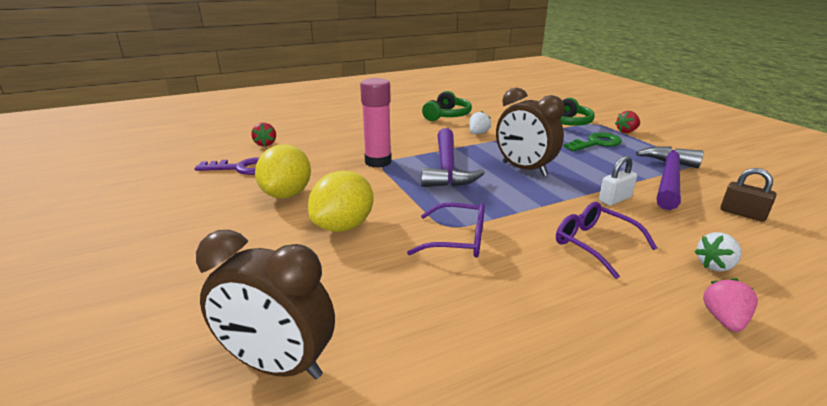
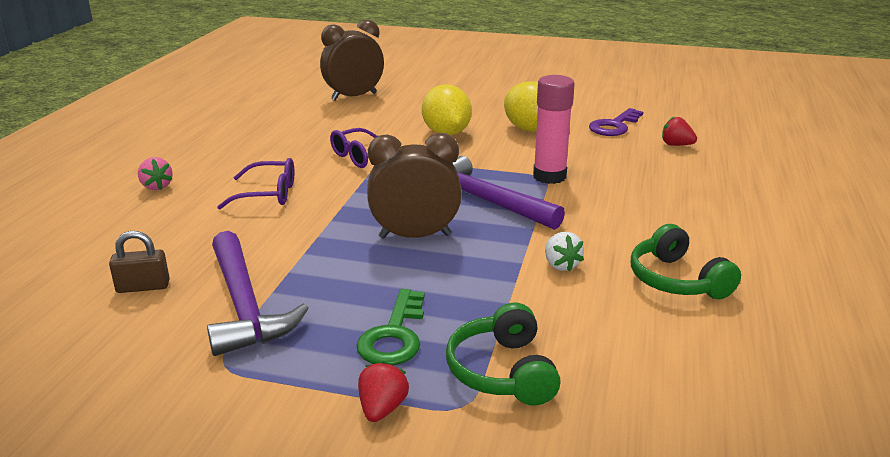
camera: 130 degrees right, 0 degrees up
(615, 199) = (285, 243): white padlock -> none
(715, 265) = (166, 218): white strawberry -> none

